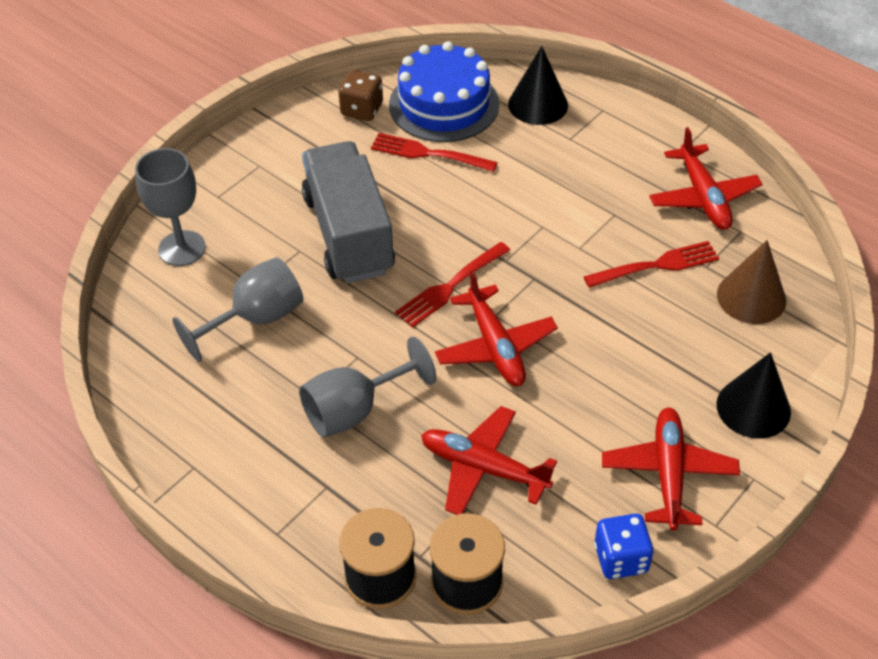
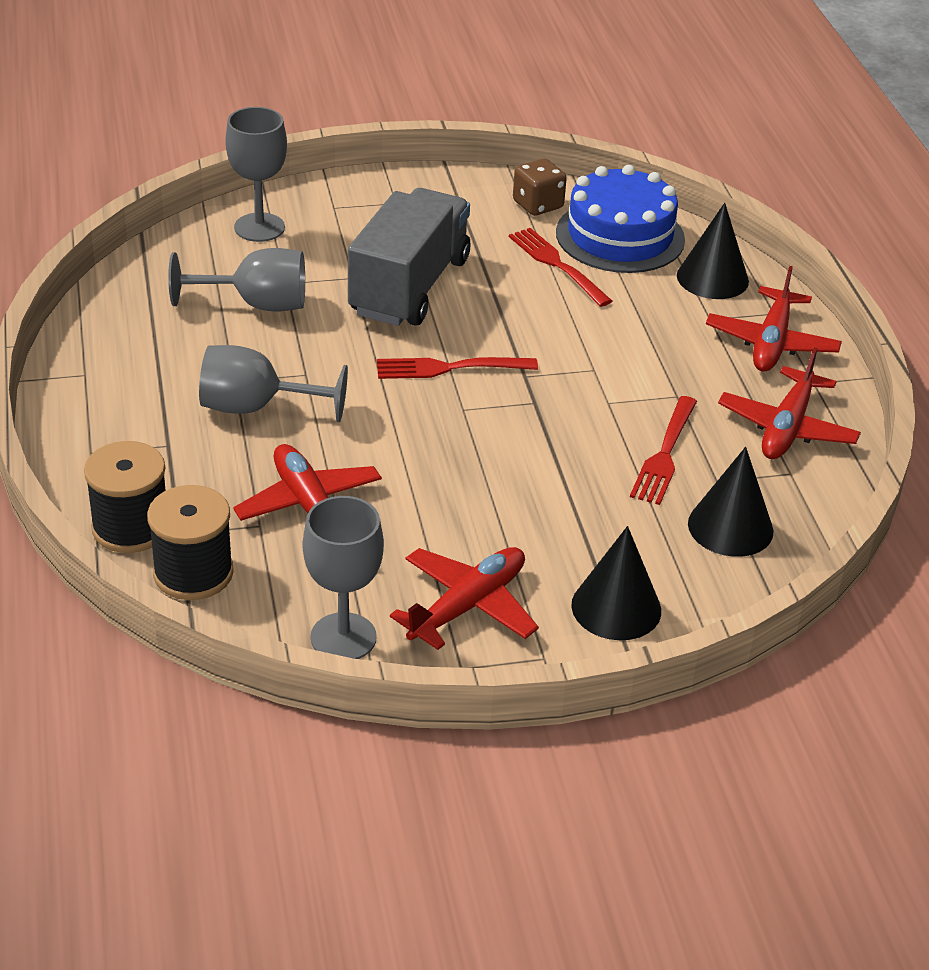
camera: 35 degrees right, 10 degrees down
(495, 347) = (432, 430): red plane -> red plane (771, 343)
(621, 558) = (343, 637): blue dice -> grey goblet
(655, 266) = (664, 453): red fork -> red fork turned 90 degrees clockwise
(751, 297) = (730, 527): brown cone -> black cone

